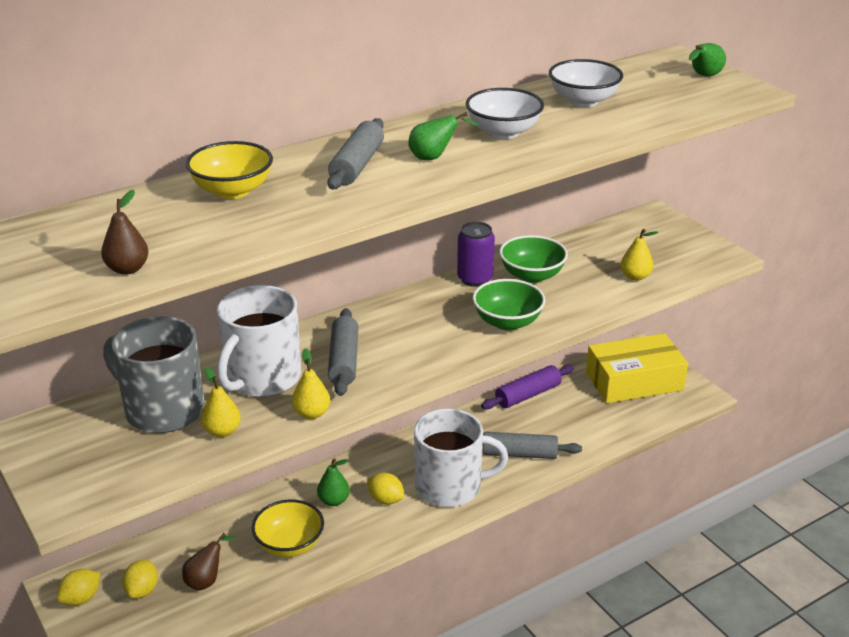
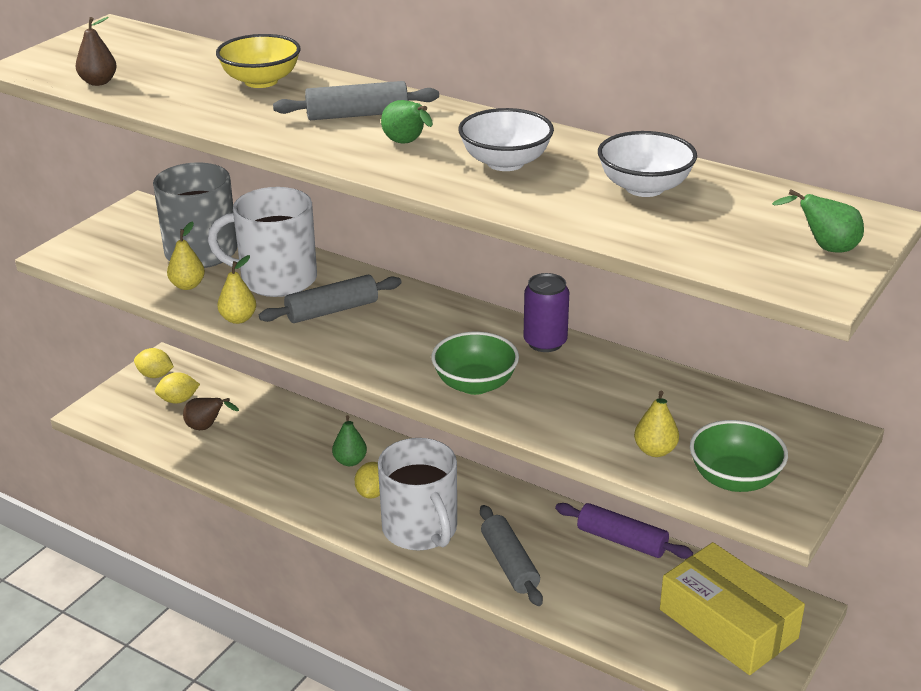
camera: 65 degrees right, 0 degrees up
(289, 545) = (275, 456): yellow bowl -> none
(532, 275) = (587, 376): green bowl -> green bowl (734, 479)

